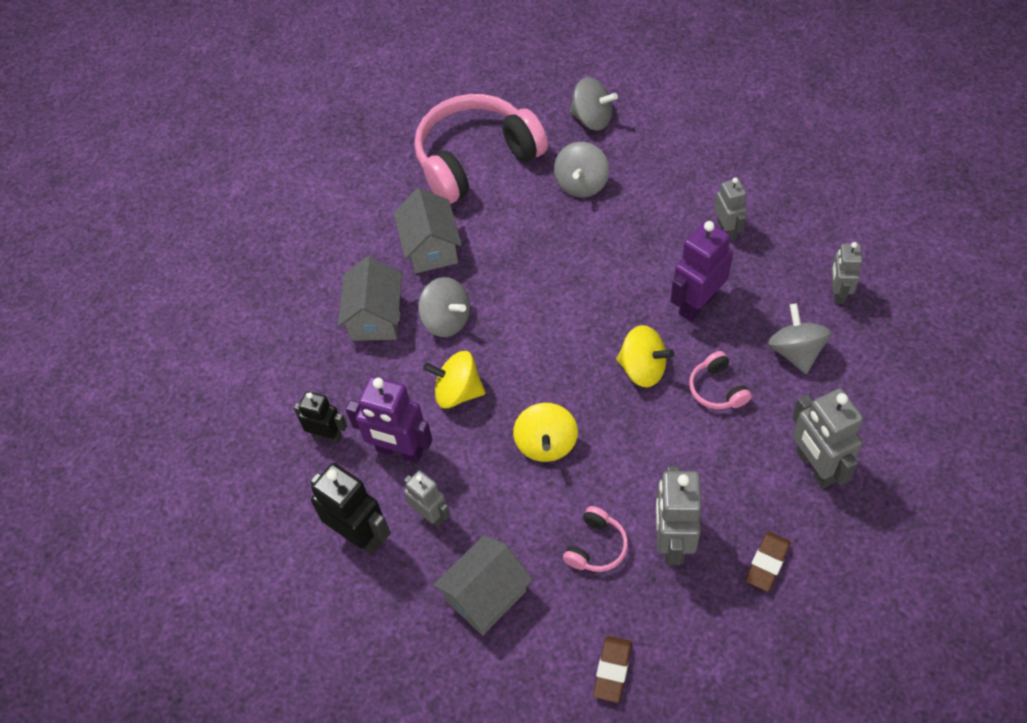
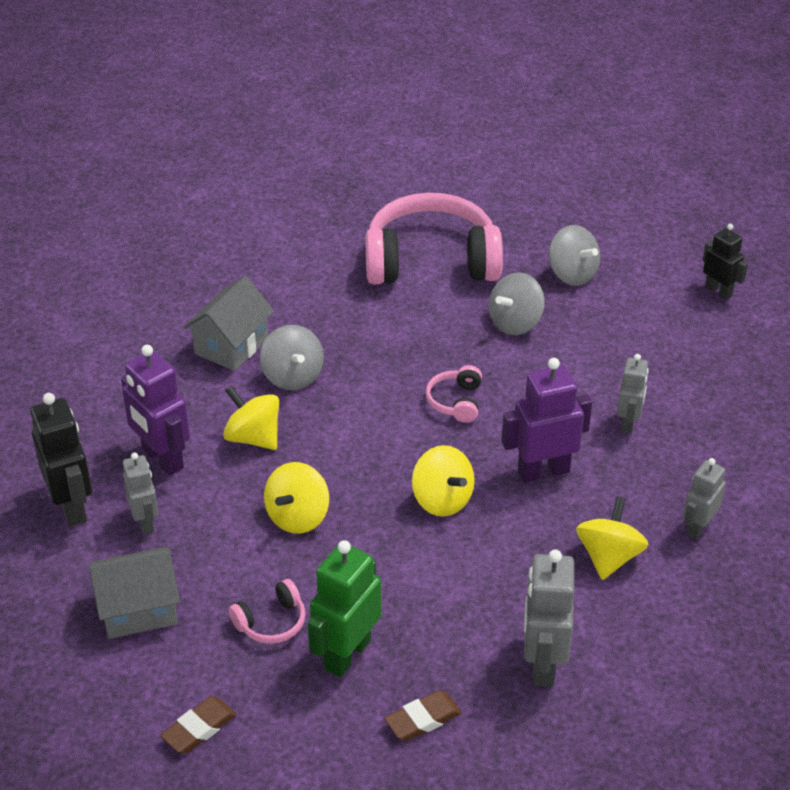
camera: 25 degrees right, 15 degrees down
(327, 436) = (110, 417): black robot -> black robot (718, 291)
(431, 248) = (328, 313): grey house -> none
(672, 541) = (347, 654): grey robot -> green robot
(717, 389) = (501, 551): pink headphones -> pink headphones (456, 401)
(795, 352) = (609, 557): grey spinning top -> yellow spinning top

